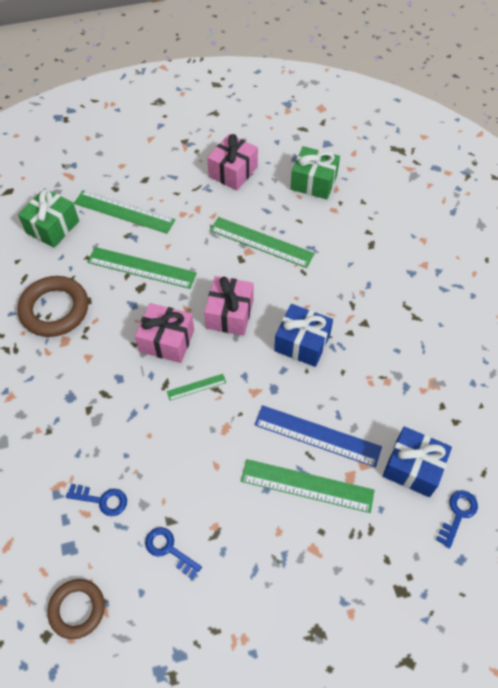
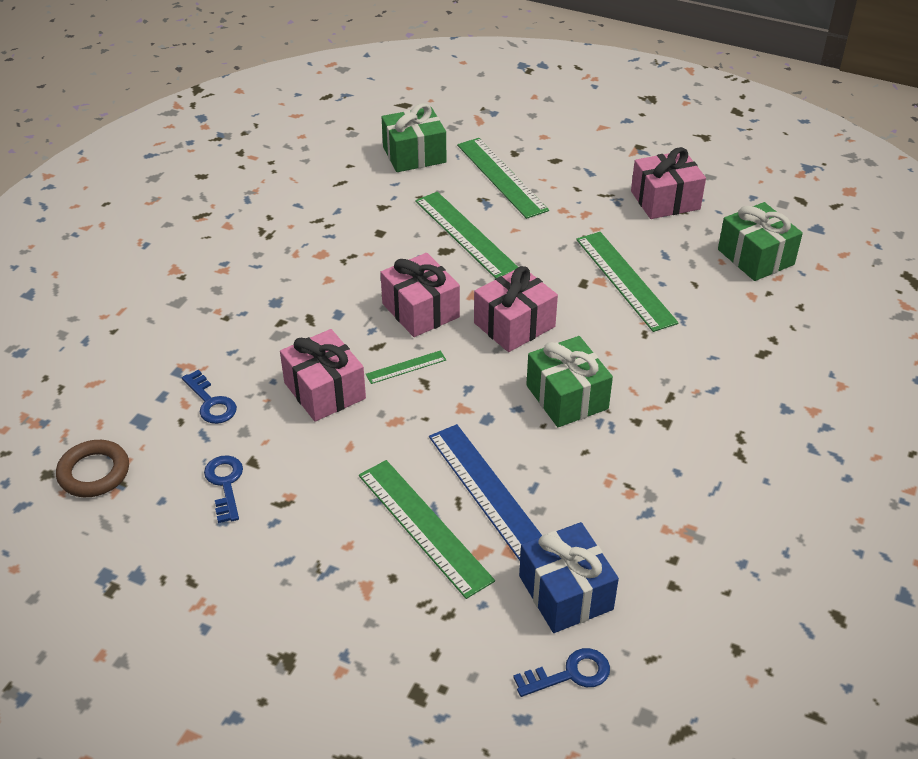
camera: 40 degrees right, 15 degrees down
(55, 309) = (340, 223): brown ring -> none
(164, 438) = (325, 390): none -> pink gift
(196, 387) = (406, 367): green ruler -> green ruler turned 45 degrees counterclockwise
(302, 343) = (567, 397): blue gift -> green gift

